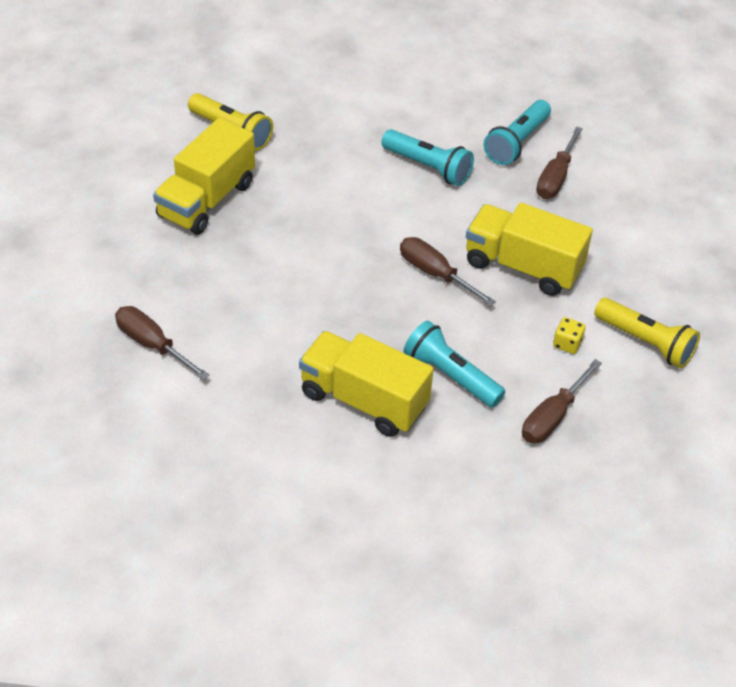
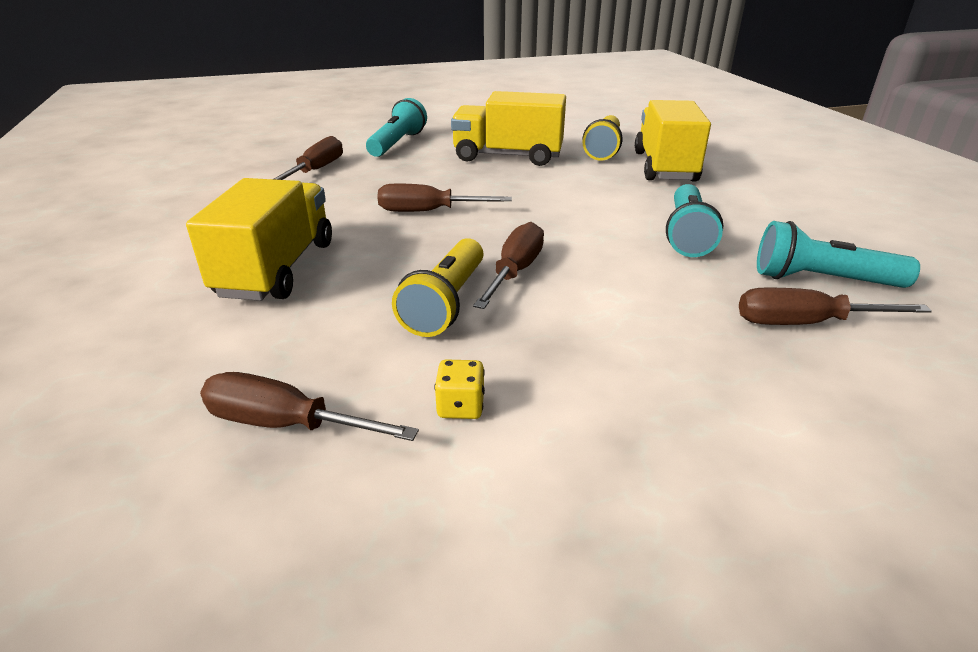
camera: 70 degrees right, 15 degrees down
(306, 290) = (429, 211): none -> brown screwdriver
(451, 376) = (340, 316): turquoise flashlight -> turquoise flashlight (397, 143)
(523, 266) = (591, 331): yellow truck -> yellow truck (665, 167)
(645, 342) = (527, 510): yellow flashlight -> yellow flashlight (446, 303)

